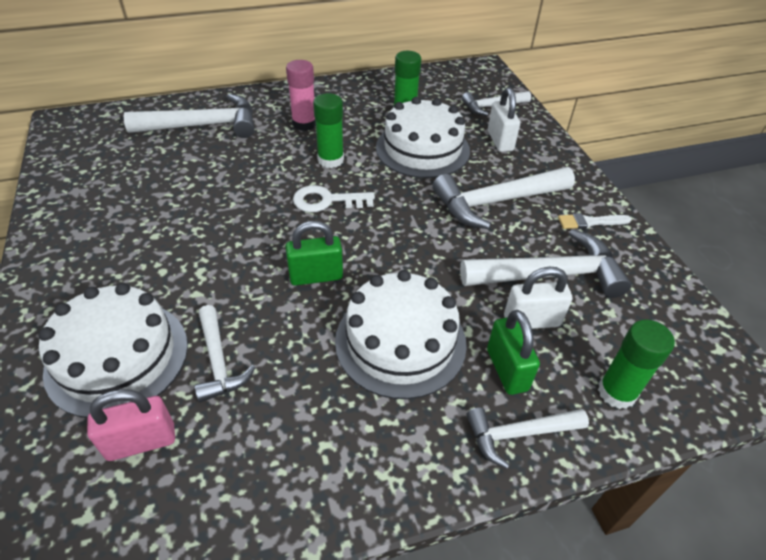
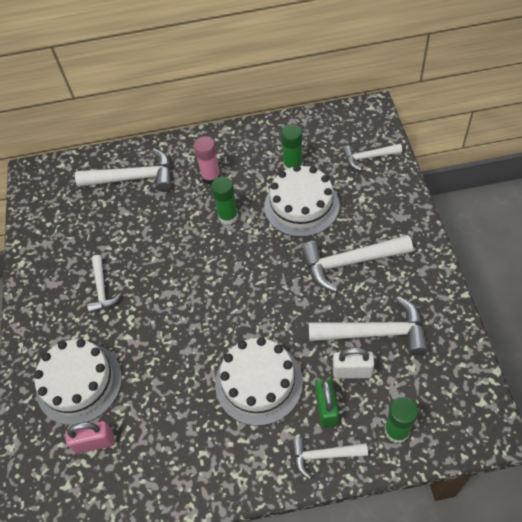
camera: 15 degrees right, 10 degrees up
(218, 361) = (140, 390): white hammer -> white hammer (102, 289)
(316, 276) = (207, 326): green padlock -> none
(327, 201) = (221, 257): white key -> none
(500, 141) = (366, 198): white padlock -> none
(590, 222) = (419, 285): white brush -> none

